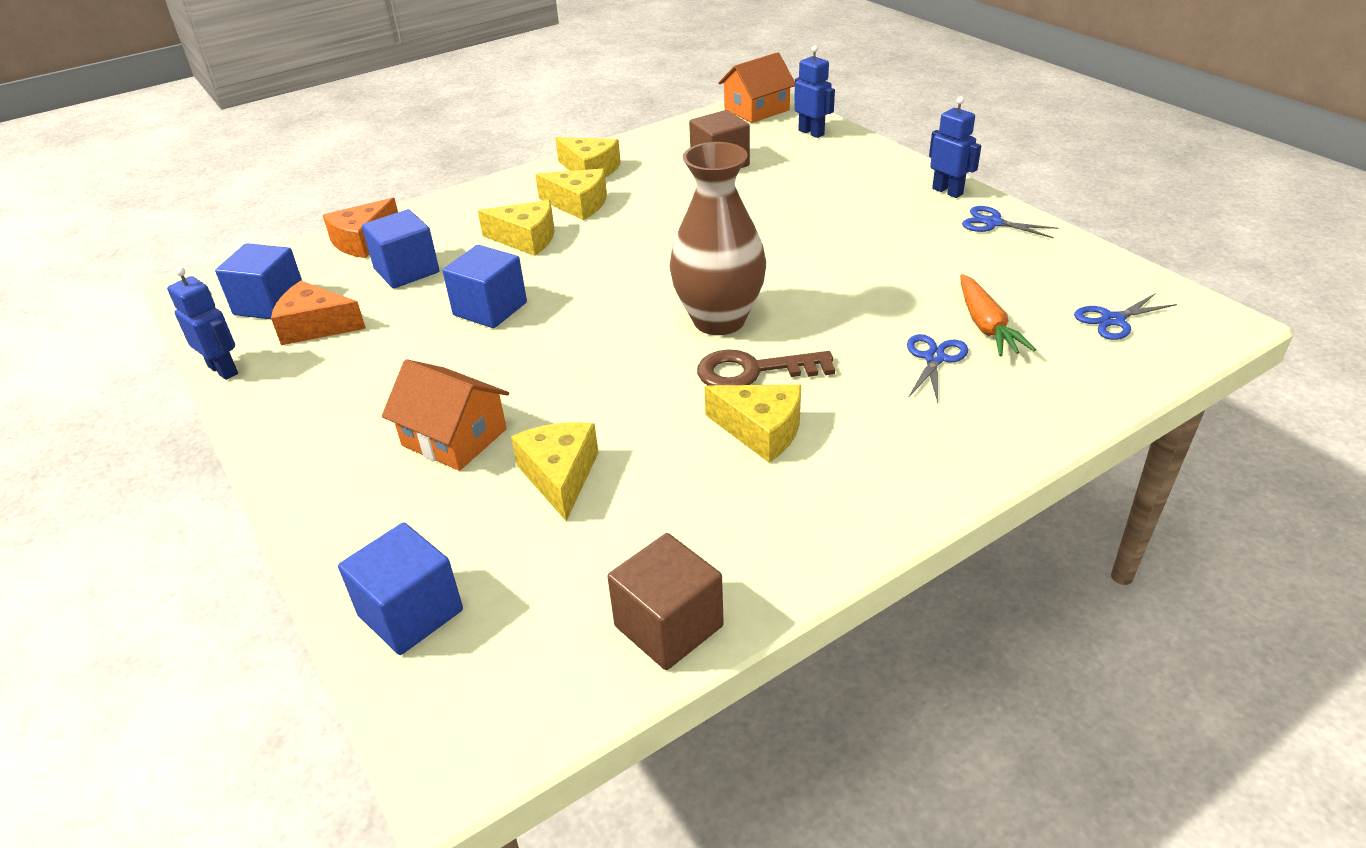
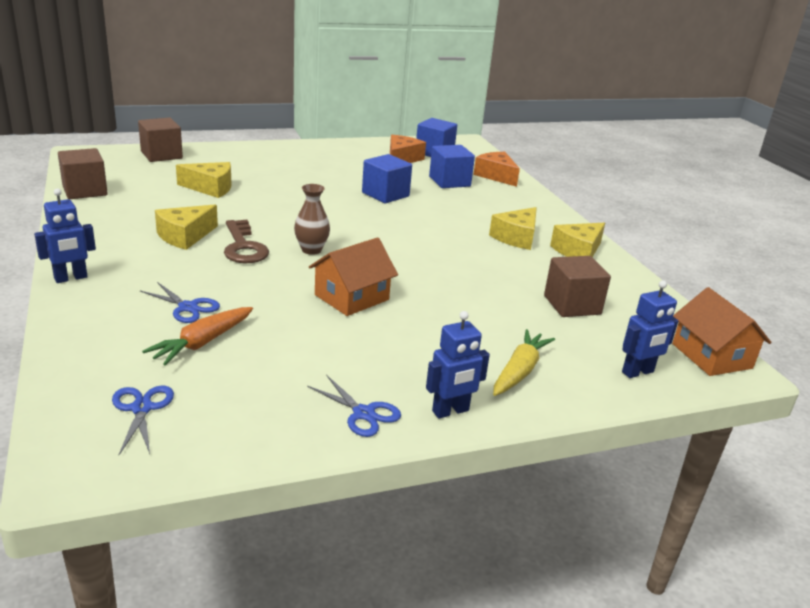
camera: 100 degrees right, 10 degrees down
(223, 370) = (376, 141): blue robot -> blue robot (71, 278)
(410, 613) = (161, 155): blue cube -> brown cube
(454, 437) = (268, 173): orange house -> orange house (352, 297)
(526, 239) = (470, 215): yellow cheese -> none
(719, 320) = (311, 250): brown vase -> brown vase, size x0.52
(753, 371) = (243, 247): brown key -> brown key turned 150 degrees clockwise
(861, 173) = (519, 371): none -> yellow carrot
(986, 325) = (203, 342): orange carrot -> orange carrot turned 60 degrees counterclockwise
(993, 223) = (363, 413): blue scissors -> blue scissors turned 90 degrees clockwise

